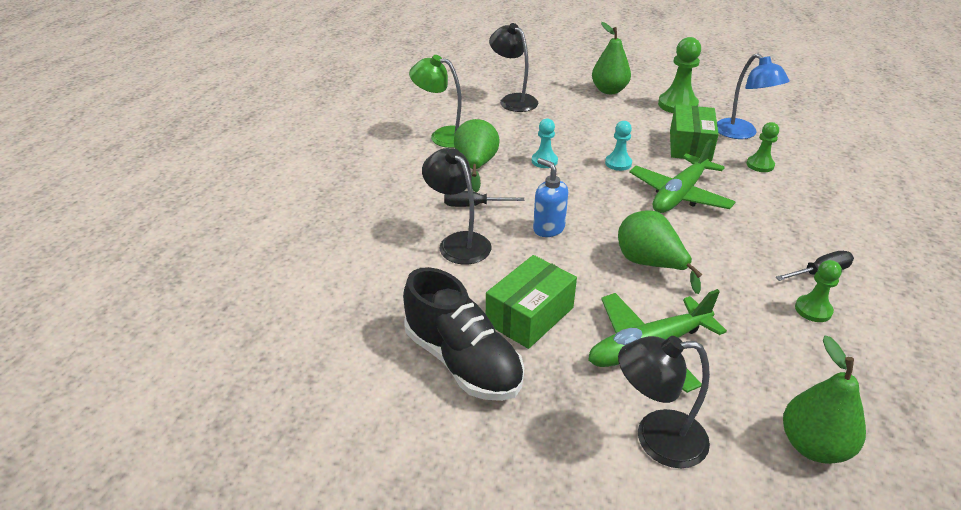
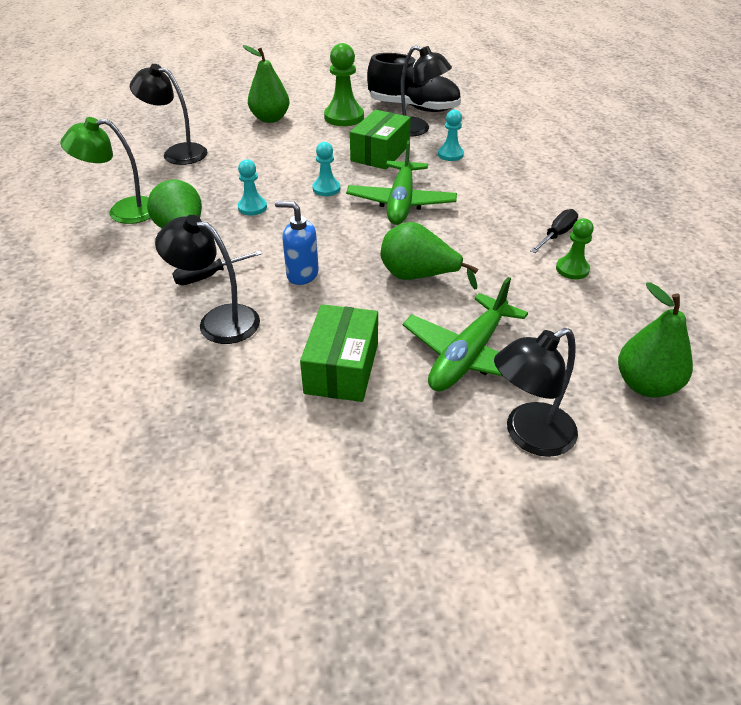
camera: 30 degrees left, 5 degrees up
(462, 361) = (306, 442): black shoe -> black shoe (413, 107)
(690, 145) = (380, 153): green box -> green box turned 45 degrees clockwise
(741, 133) = (417, 130): blue lamp -> black lamp
(760, 165) = (450, 154): green pawn -> turquoise pawn

